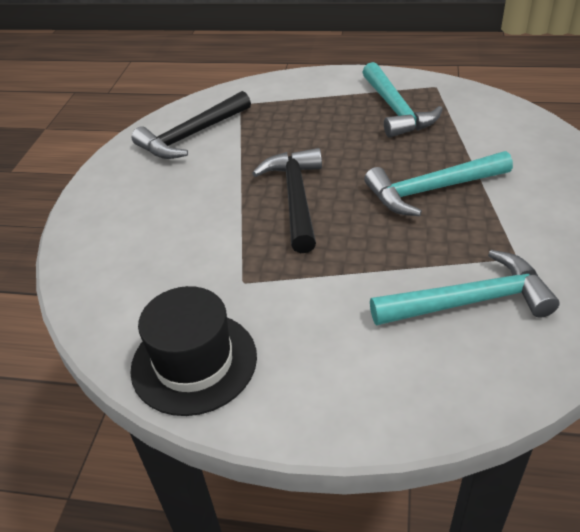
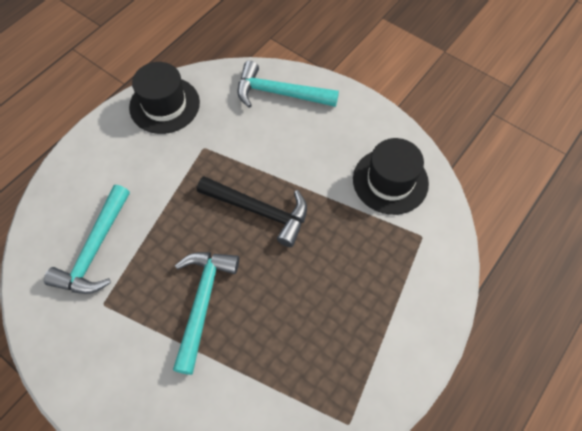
camera: 115 degrees right, 20 degrees up
(192, 135) = (390, 181): black hammer -> black hat
(395, 109) = (330, 355): turquoise hammer -> turquoise hammer (280, 93)

